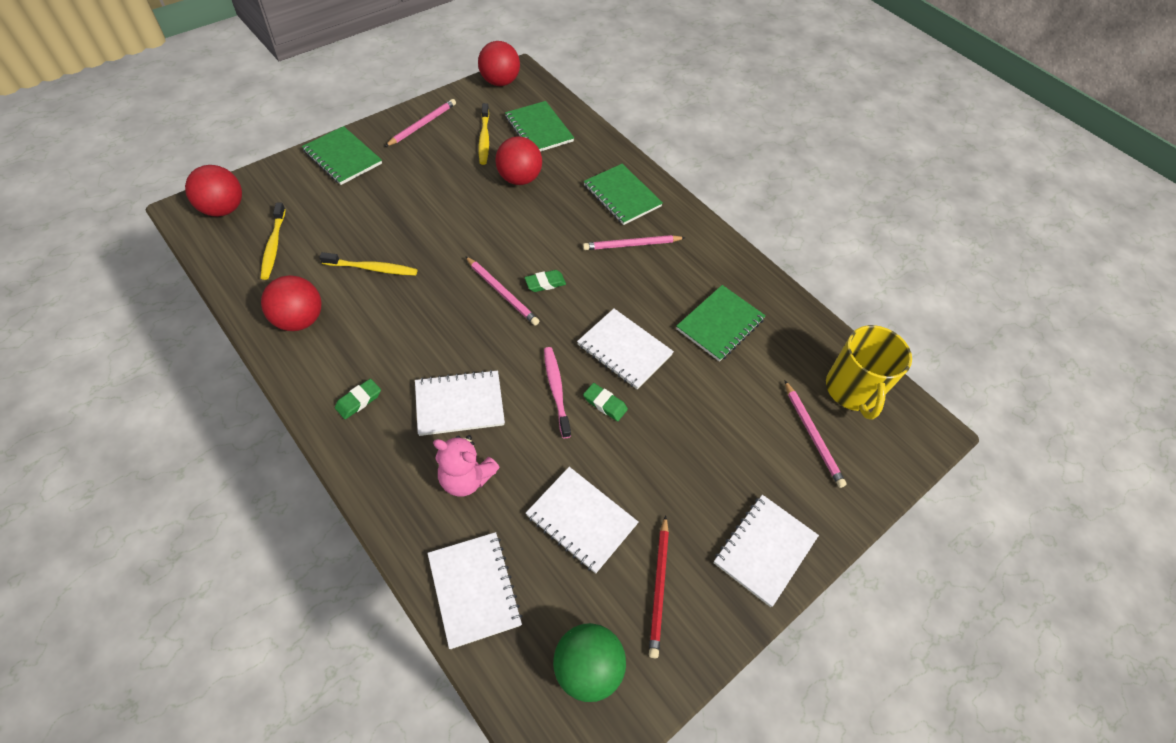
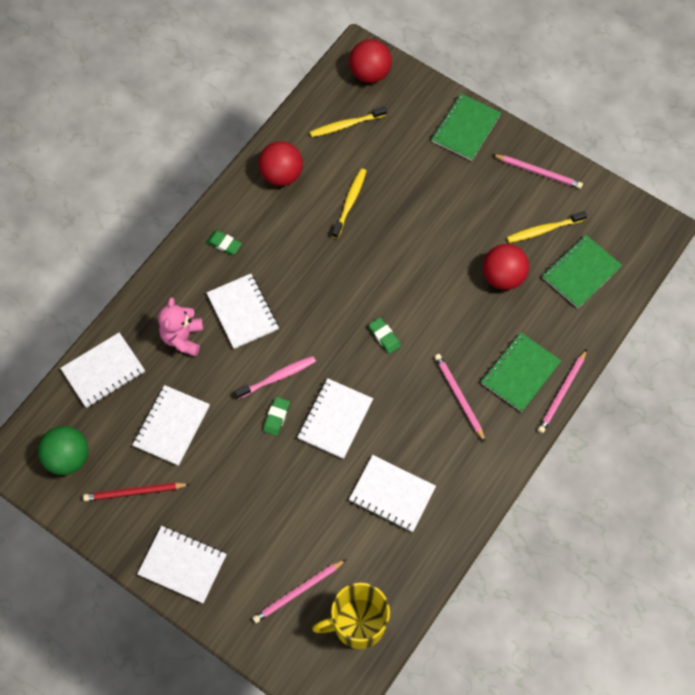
camera: 80 degrees right, 10 degrees up
(372, 268) = (350, 202): yellow toothbrush -> yellow toothbrush turned 150 degrees counterclockwise
(499, 82) = (635, 215): red ball -> none
(502, 292) = (361, 306): pink pencil -> pink pencil (562, 393)
(720, 324) = (392, 494): green notebook -> white notebook

